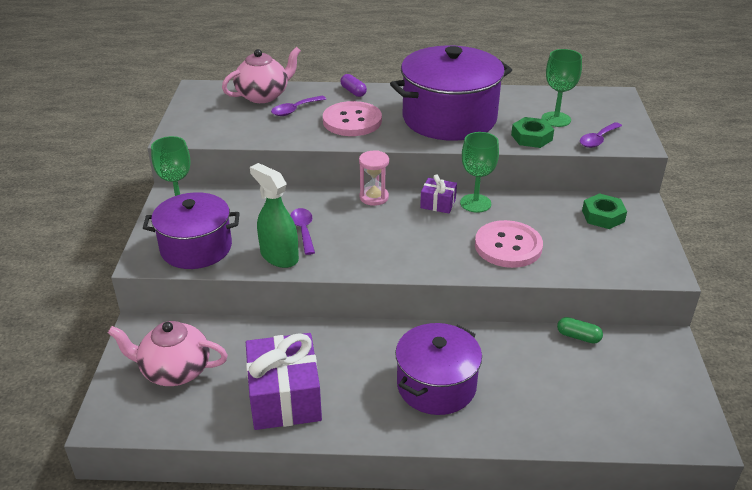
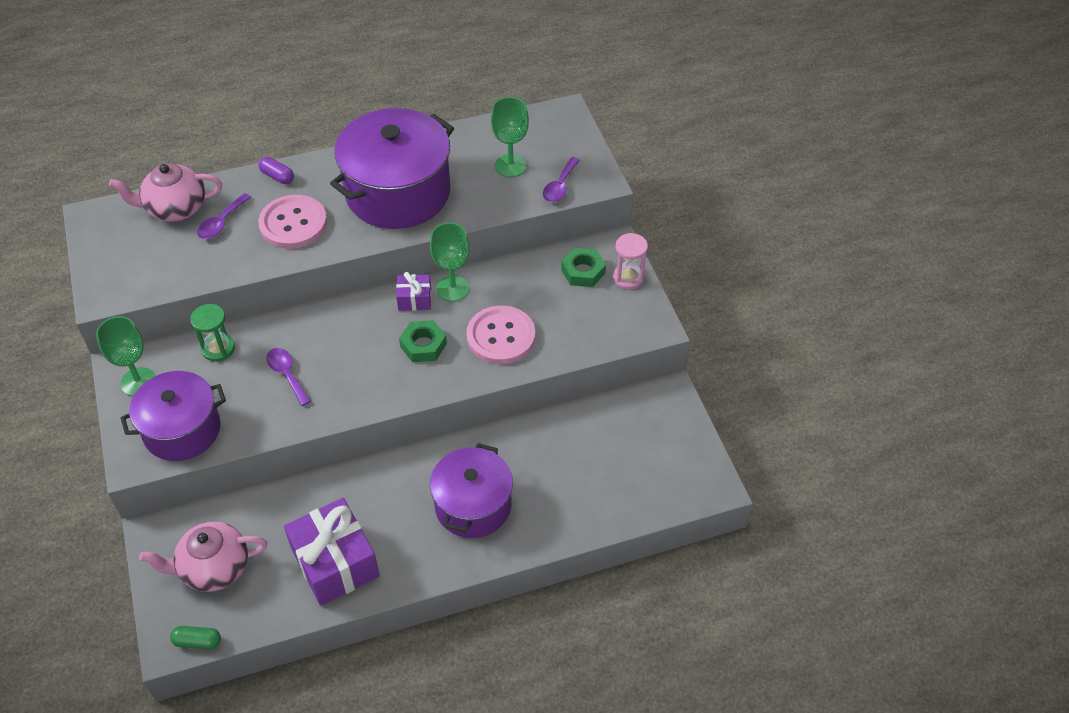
camera: 20 degrees left, 15 degrees up
(255, 201) = (218, 349): none -> green hourglass
(263, 95) = (175, 208): pink teapot -> pink teapot turned 135 degrees counterclockwise
(279, 256) = (275, 415): green spray bottle -> none
(374, 197) = (345, 309): pink hourglass -> pink hourglass (628, 278)
(531, 137) = (492, 200): green nut -> green nut (423, 345)
(578, 336) = (588, 411): green capsule -> green capsule (197, 641)

